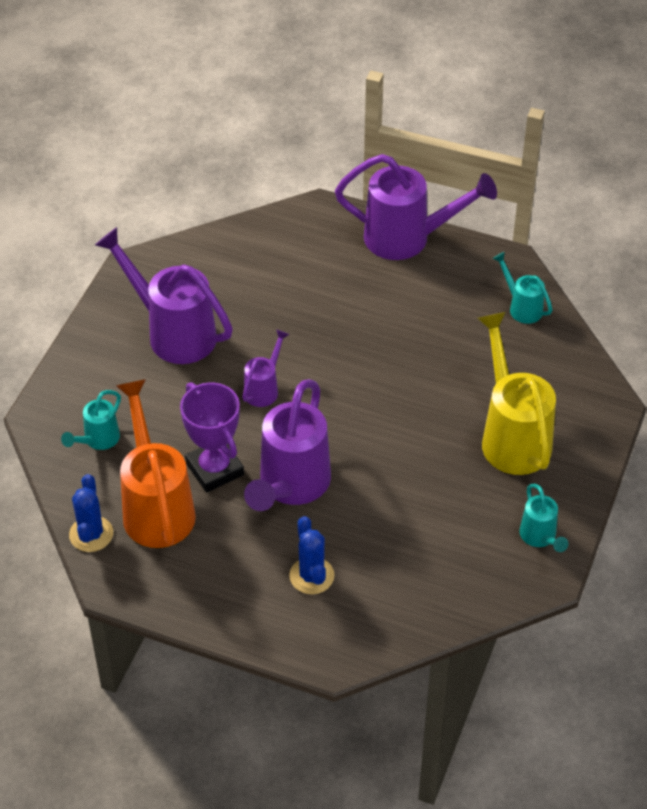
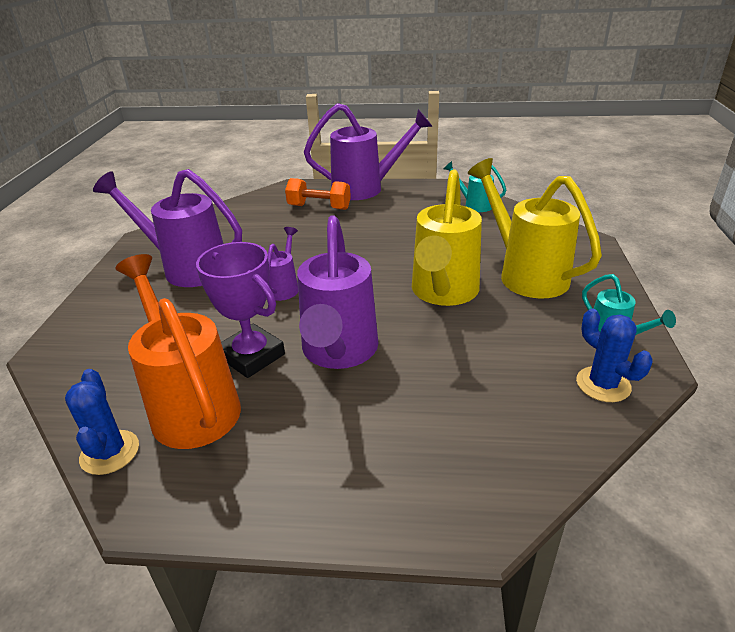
camera: 15 degrees left, 15 degrees down
(97, 440) = (115, 359): turquoise watering can -> none
(311, 576) = (399, 430): blue cactus -> blue cactus (603, 384)
(339, 262) = (319, 207): none -> orange dumbbell
(415, 441) = (443, 294): none -> yellow watering can

